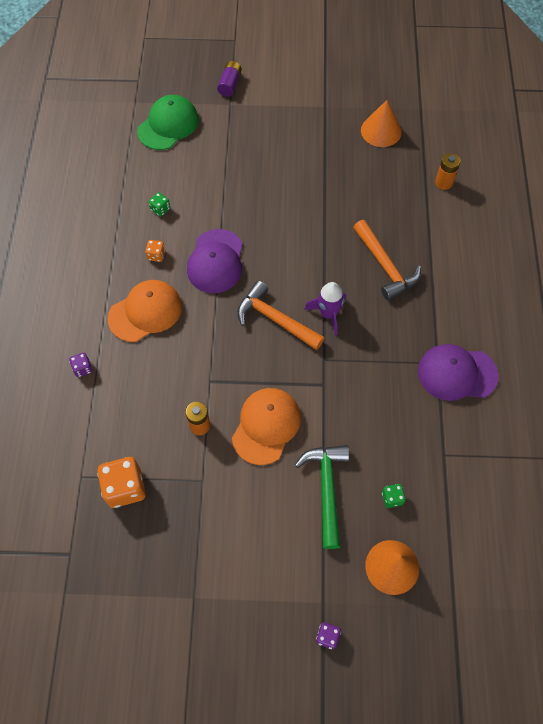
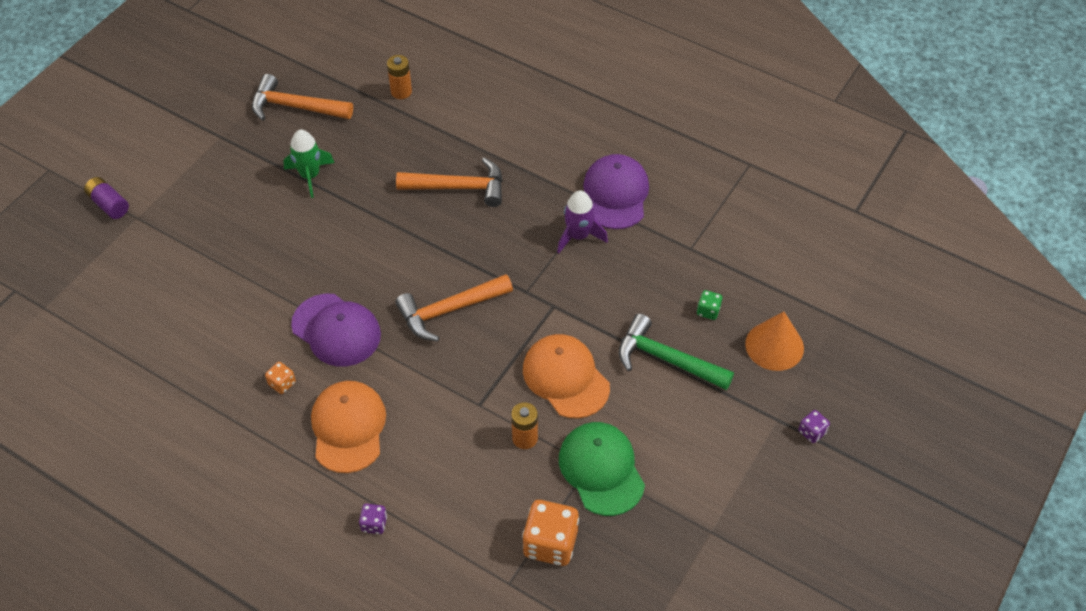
camera: 60 degrees left, 10 degrees down
(160, 209) = (223, 351): green dice -> none
(168, 125) = (111, 290): green cap -> green cap (601, 469)
(328, 314) = (477, 262): purple rocket -> purple rocket (578, 236)
(329, 173) = (310, 176): none -> green rocket
(381, 131) = (295, 107): orange cone -> orange hammer
(457, 373) = (616, 194): purple cap -> purple cap turned 150 degrees clockwise

